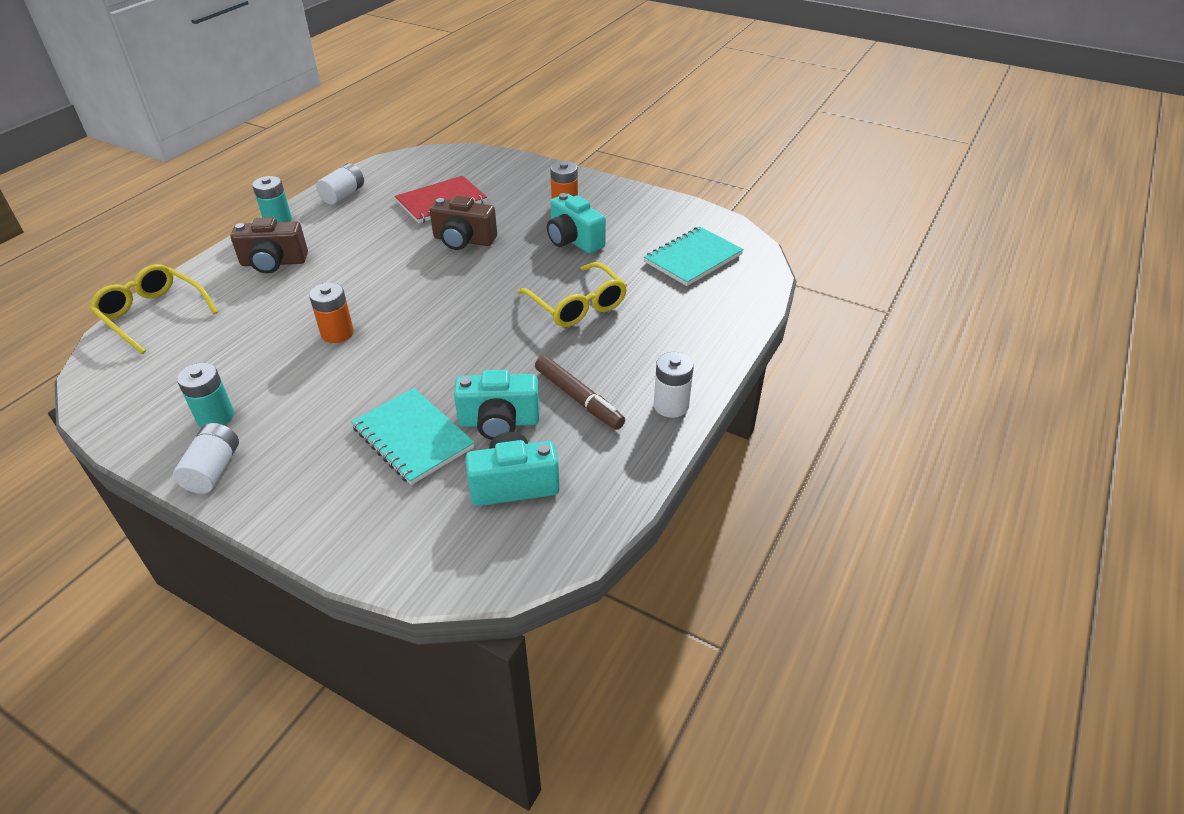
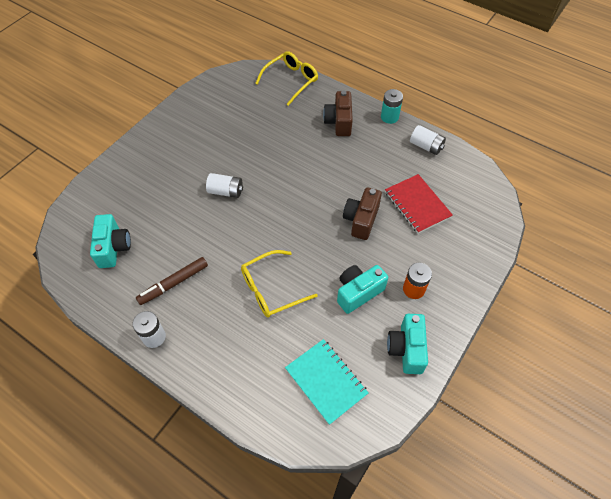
camera: 95 degrees right, 15 degrees up
(213, 470) = (161, 126): white battery -> white battery (226, 191)
(215, 417) = (199, 120): turquoise battery -> none
(337, 333) = (261, 160): orange battery -> none
(413, 438) = (162, 201): turquoise notebook -> none
(499, 422) = (164, 241): turquoise camera -> turquoise camera (406, 349)

